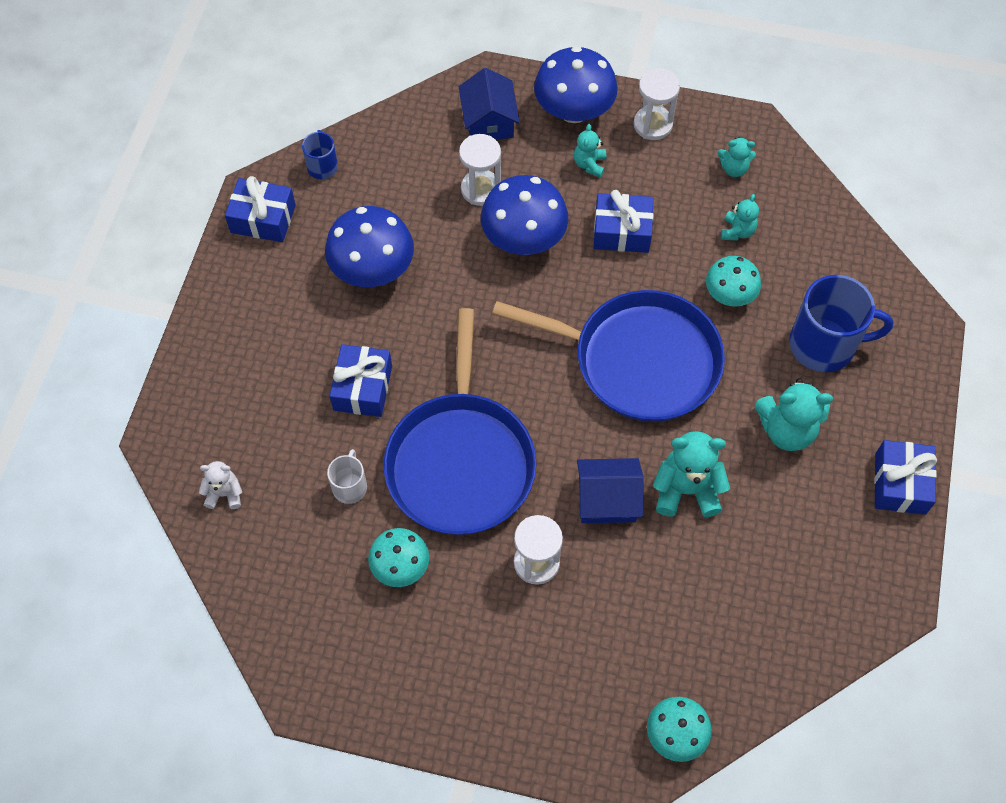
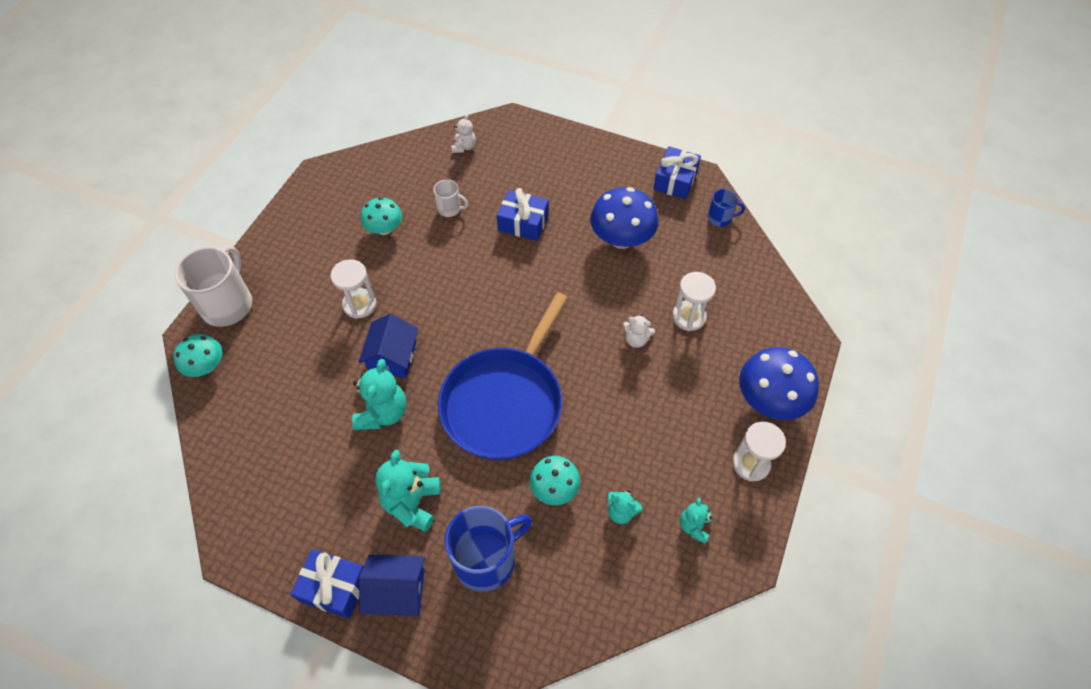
camera: 100 degrees right, 5 degrees down
(461, 461) = (450, 271): blue pan -> none
(489, 121) = (760, 333): blue house -> blue house (397, 591)
(523, 238) = (636, 339): blue mushroom -> white teddy bear
(572, 745) = (228, 304): none -> white mug
(589, 164) = (708, 402): turquoise teddy bear -> none
(622, 231) = (633, 414): blue gift -> none
(824, 345) = (486, 559): blue mug -> blue mug turned 135 degrees counterclockwise

